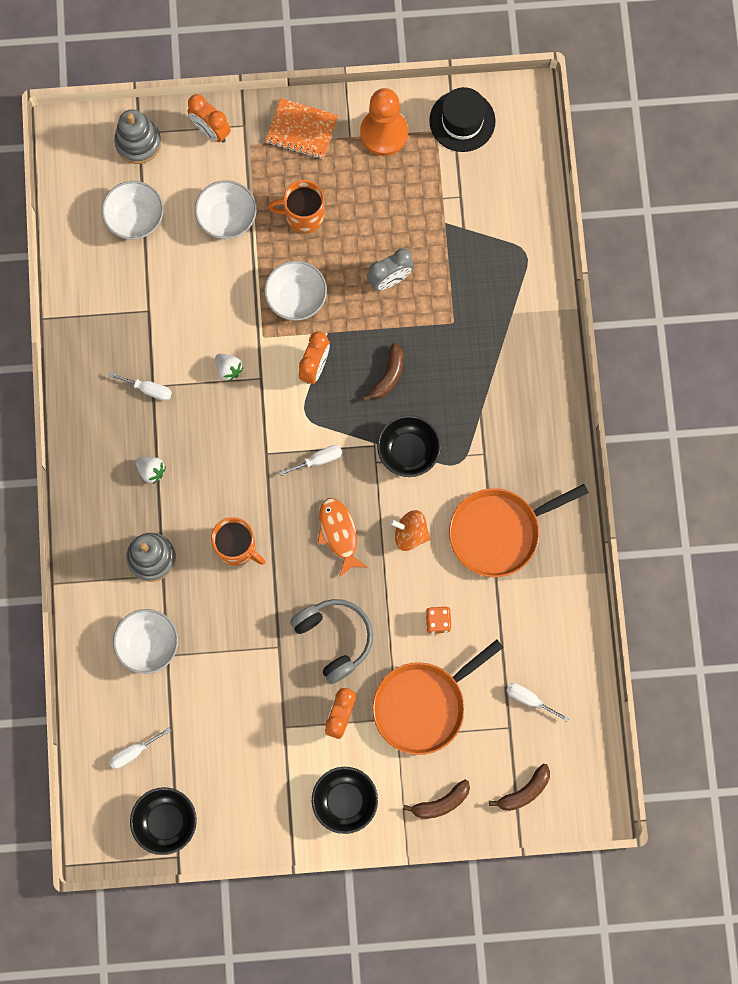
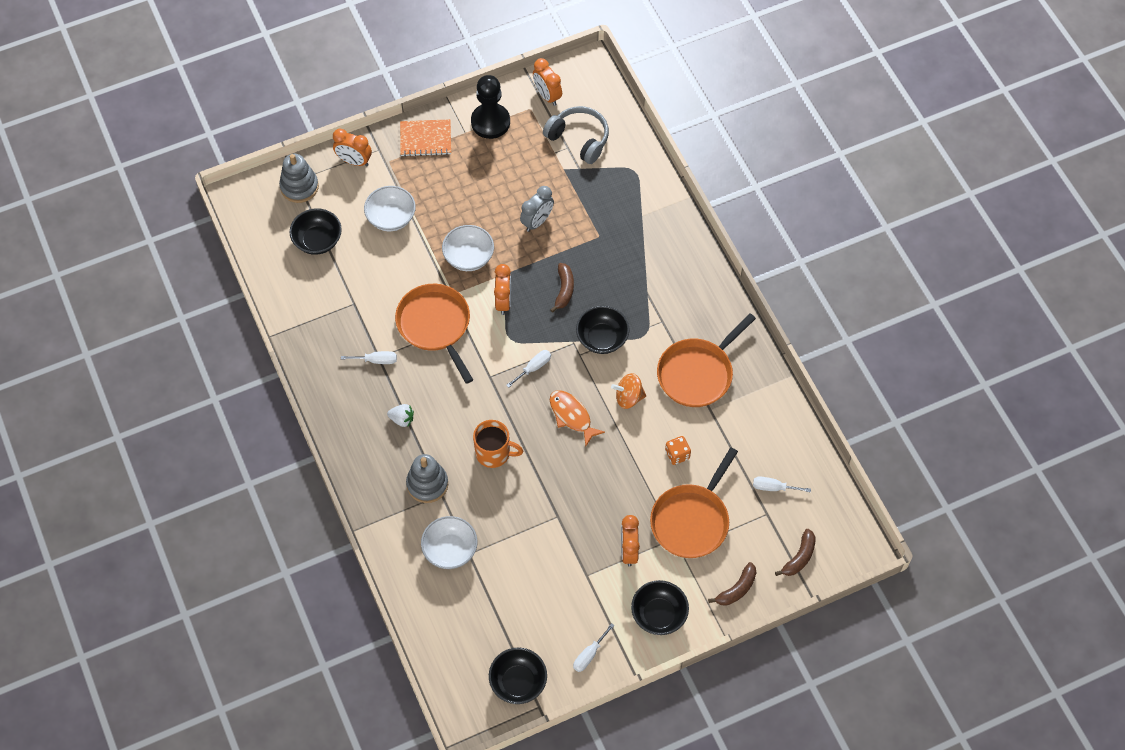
camera: 20 degrees left, 15 degrees down
(133, 752) = (470, 637): white screwdriver -> white screwdriver (589, 655)
(135, 218) = (317, 240): white bowl -> black bowl
(228, 369) = (435, 325): white strawberry -> orange pan
(303, 215) = (451, 197): orange mug -> none
(334, 638) = (600, 495): grey headphones -> grey headphones (579, 139)
(384, 133) = (490, 122): orange pawn -> black pawn
(462, 121) = (547, 96): black hat -> orange clock

